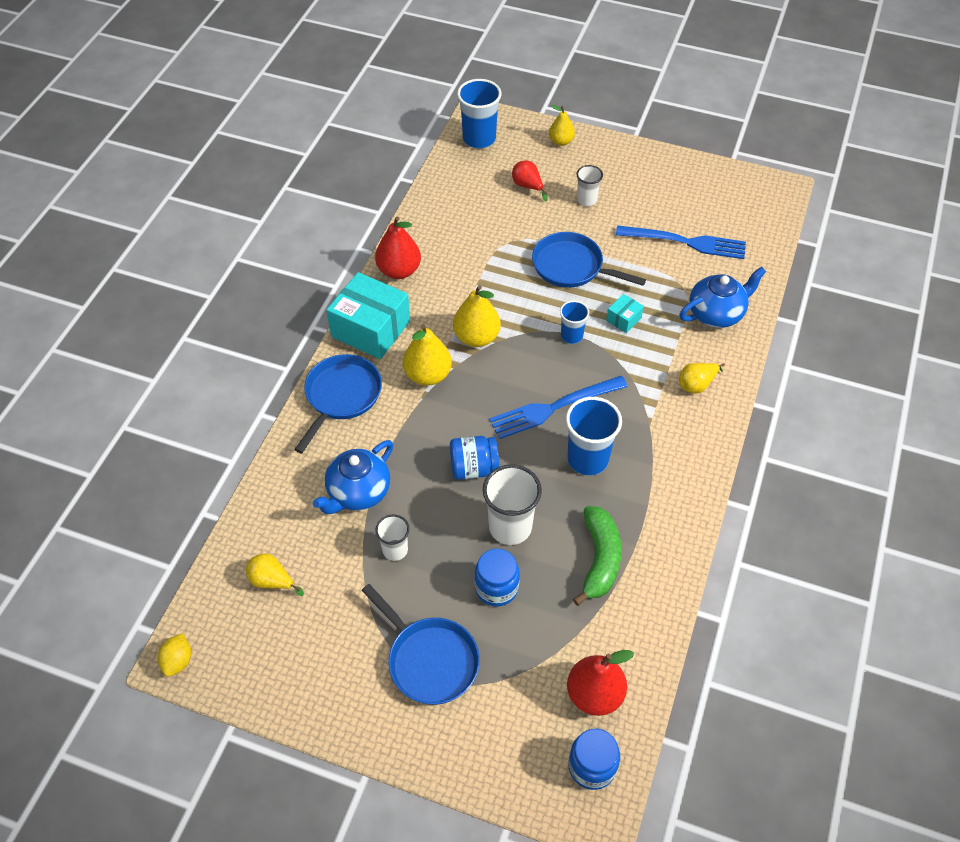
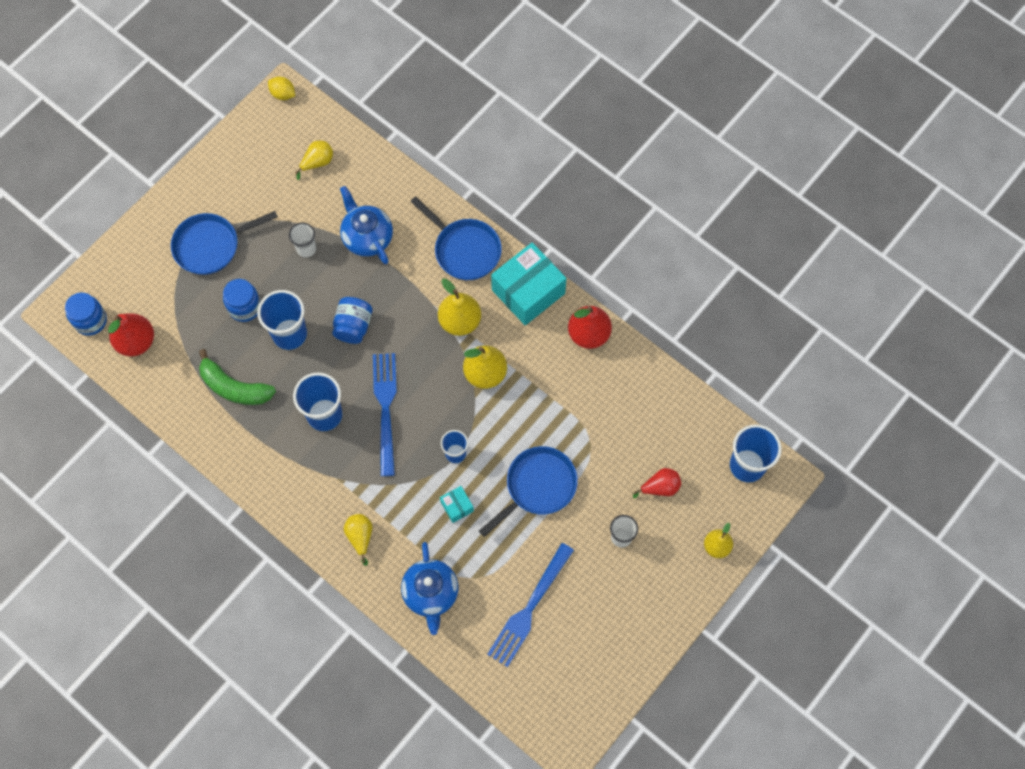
camera: 110 degrees right, 15 degrees up
(510, 527) = (289, 334): white cup -> blue cup

